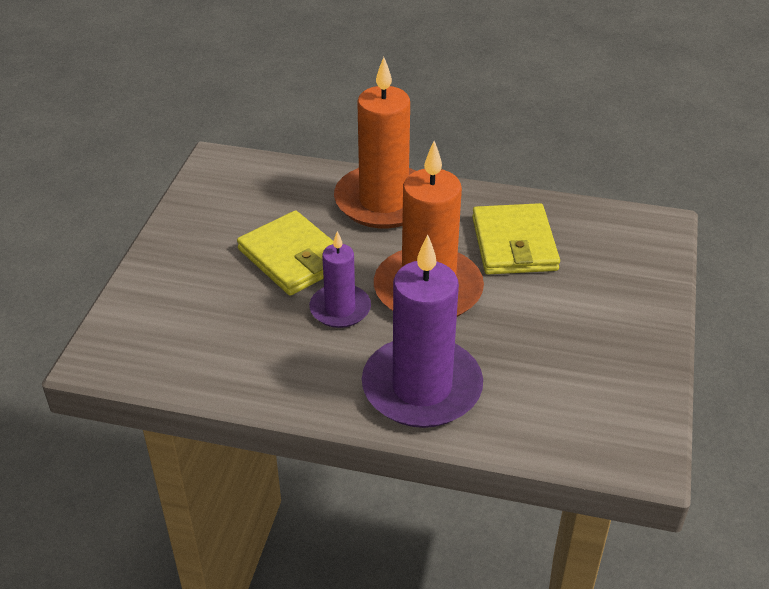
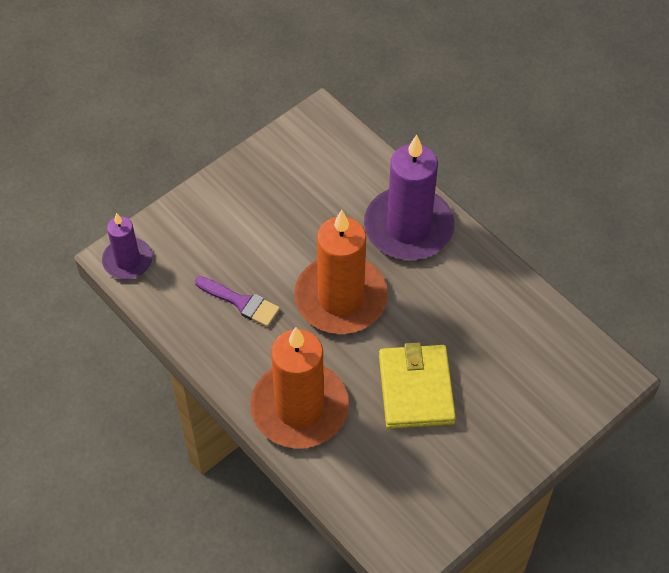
camera: 145 degrees left, 15 degrees up
(340, 309) = (415, 318): purple candle -> purple candle (128, 260)
(514, 244) = (241, 302): yellow wallet -> purple brush

